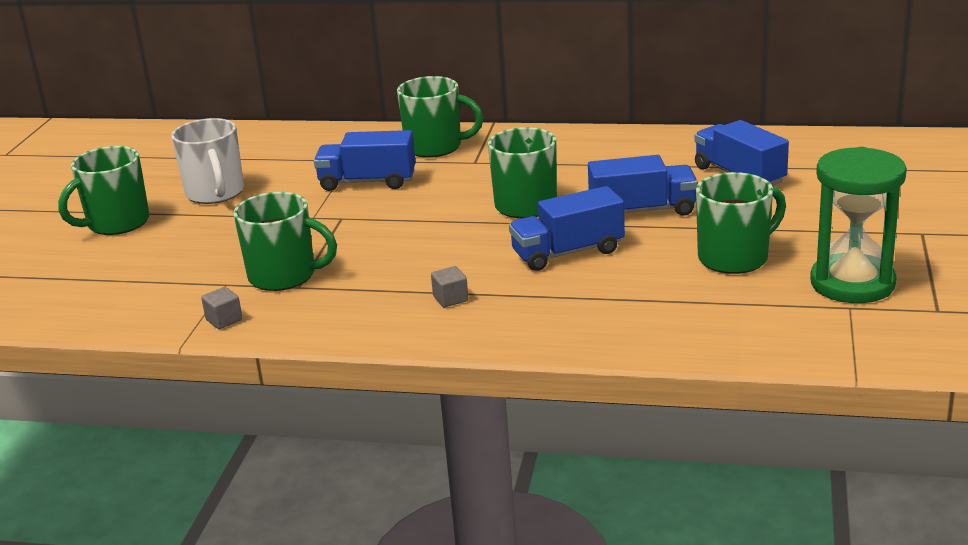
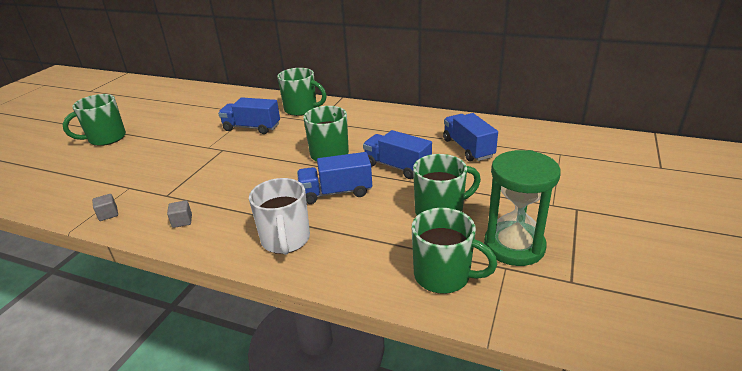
camera: 10 degrees right, 5 degrees up
(215, 193) = (169, 125): white mug -> white mug (285, 240)
(284, 276) = (164, 186): green mug -> green mug (443, 276)
(450, 299) = (246, 218): grey cube -> grey cube (182, 221)
(642, 211) = (397, 167): blue truck -> blue truck turned 150 degrees counterclockwise

